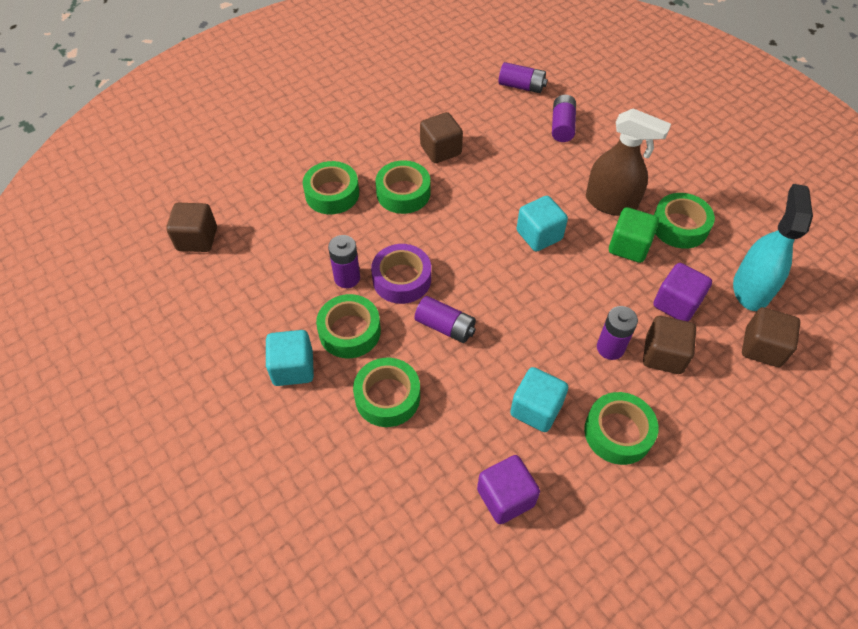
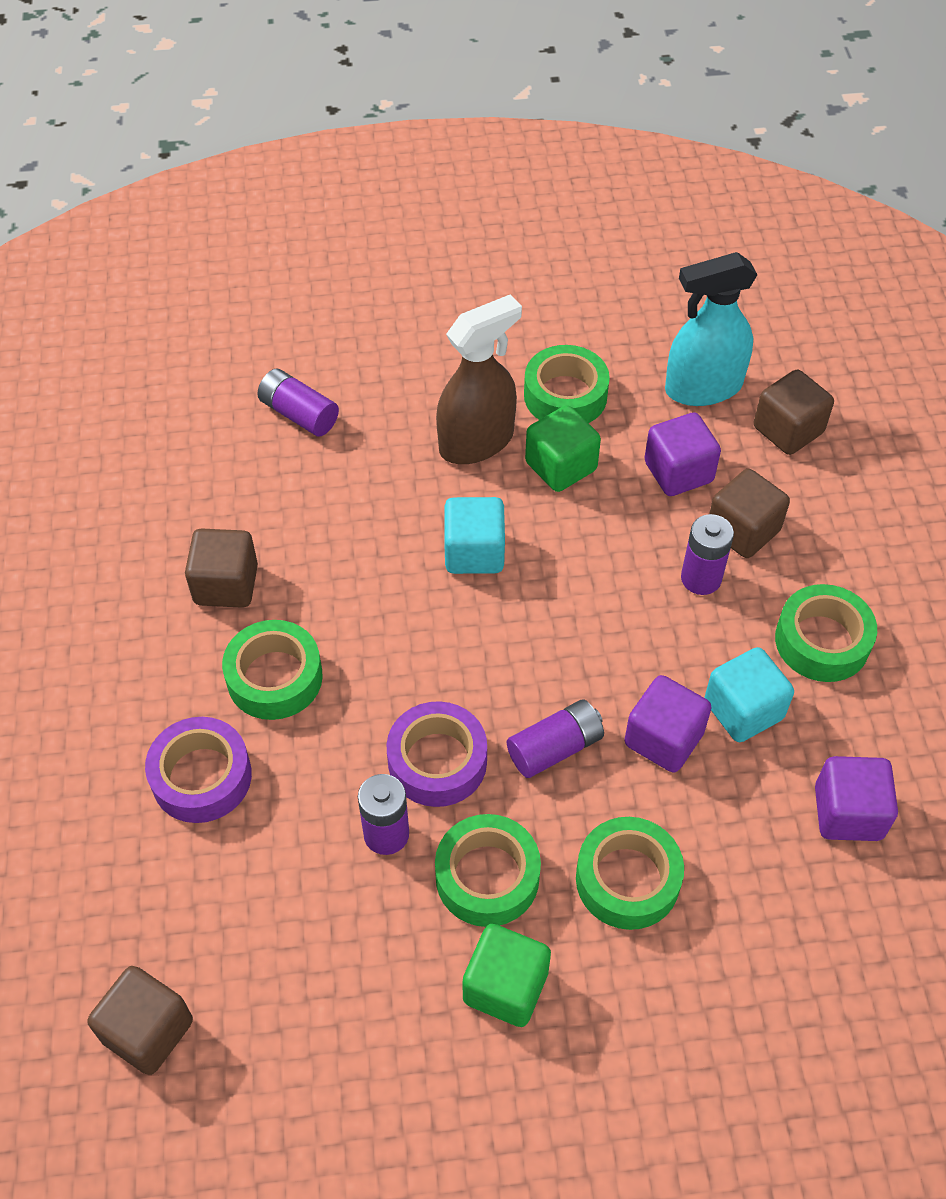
camera: 60 degrees left, 0 degrees up
(293, 368) = (505, 987): turquoise cube -> green cube
(332, 194) = (201, 777): green tape -> purple tape
(487, 376) = (663, 739): none -> purple cube
(521, 86) = (180, 416): purple battery -> none
(751, 289) = (703, 387): turquoise spray bottle -> turquoise spray bottle turned 60 degrees counterclockwise

